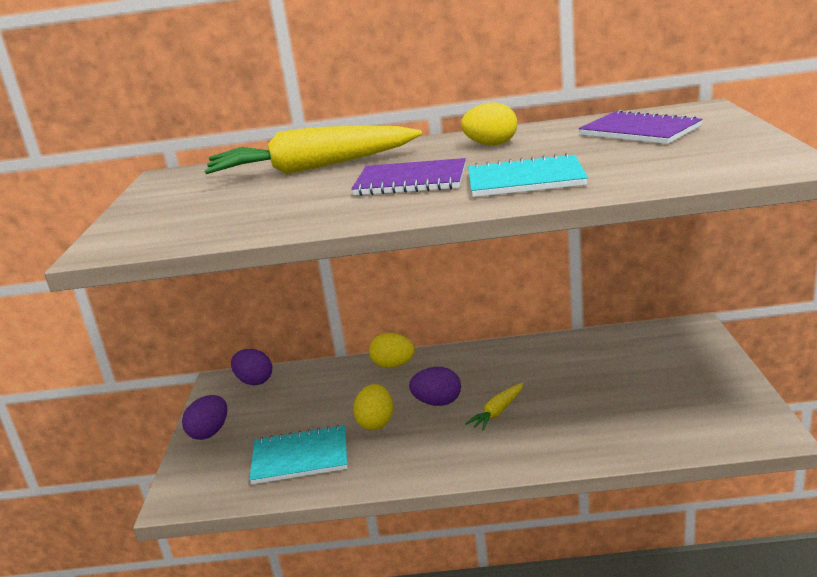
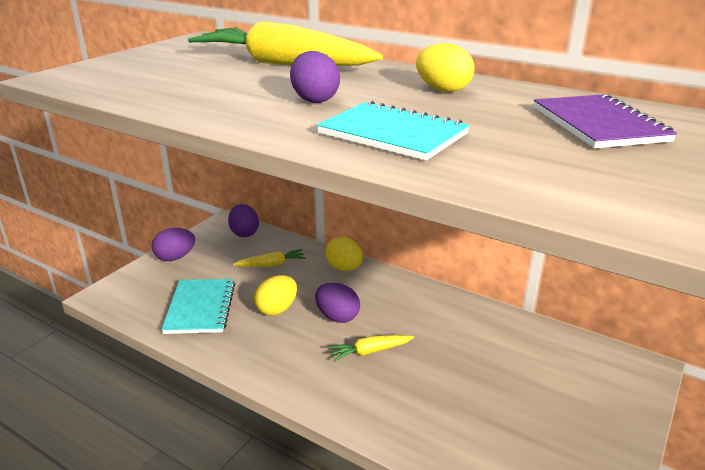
camera: 30 degrees right, 5 degrees up
(300, 457) = (200, 308): turquoise notebook -> turquoise notebook turned 60 degrees clockwise
(320, 393) = (271, 264): none -> yellow carrot
(411, 181) = (314, 100): purple notebook -> purple egg

